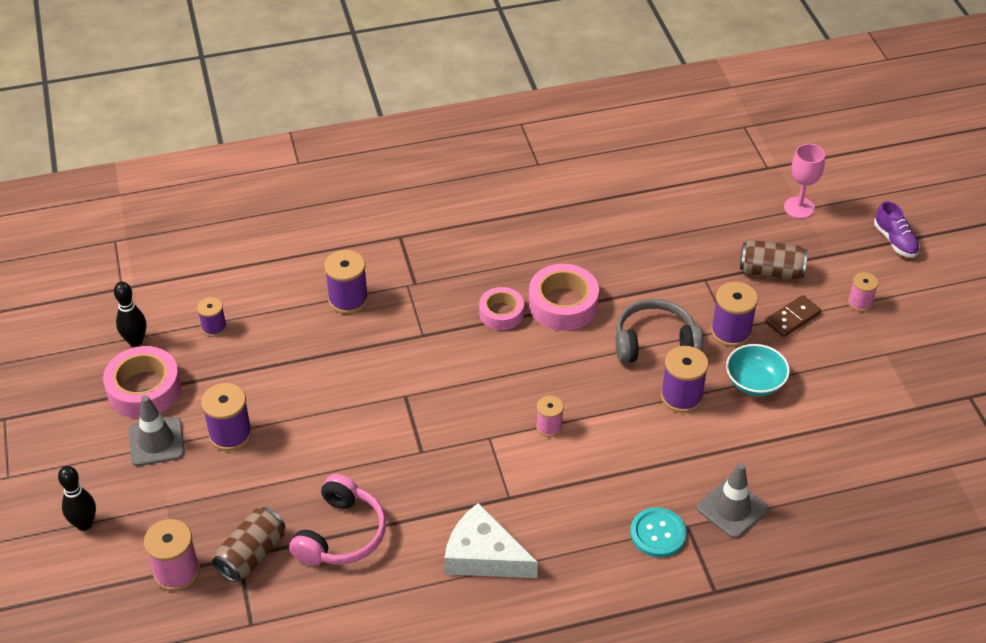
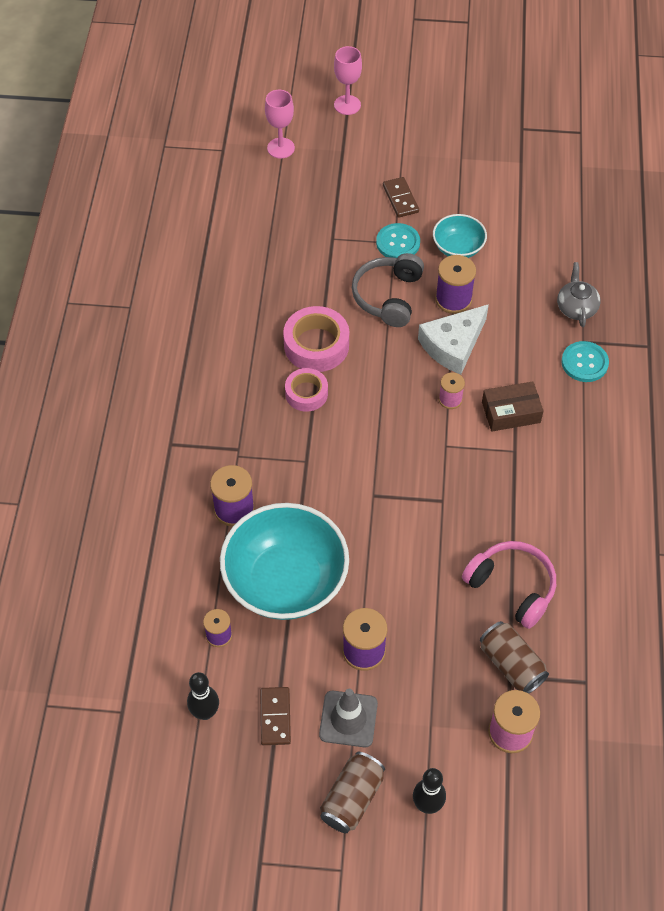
camera: 70 degrees left, 10 degrees up
(144, 389) = (275, 717): pink tape -> brown domino
(285, 357) = (285, 581): none -> turquoise bowl
(484, 555) = (568, 487): white cheese -> white cheese (453, 345)
(557, 482) = (511, 412): none -> brown box
(731, 332) = (398, 243): purple spool -> turquoise button
(732, 508) = (576, 308): grey traffic cone -> grey teapot
(771, 271) = (343, 193): brown can -> brown can (352, 798)
(860, 302) = (402, 152): pink spool -> none
(895, 241) = (347, 105): purple shoe -> pink goblet

